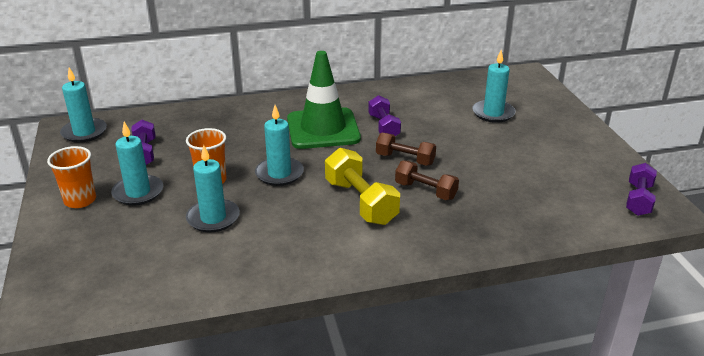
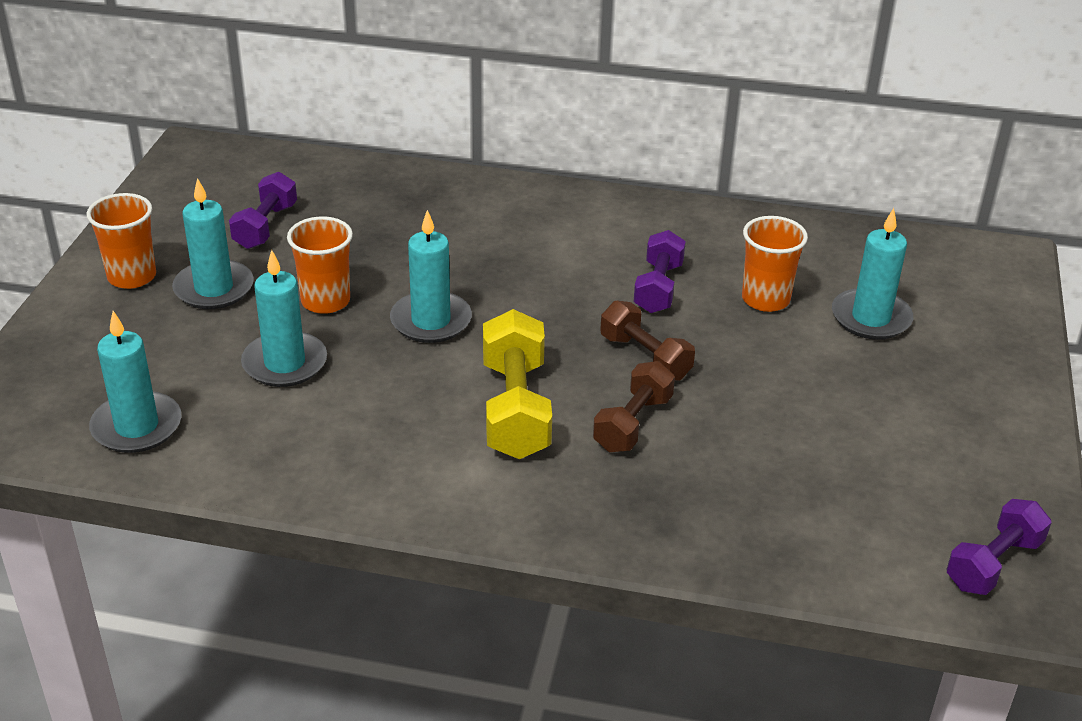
camera: 25 degrees right, 5 degrees up
(84, 132) = (209, 167): turquoise candle -> turquoise candle (137, 426)
(323, 129) = (556, 263): green traffic cone -> none
(425, 191) = (632, 424): brown dumbbell -> brown dumbbell turned 60 degrees clockwise
(439, 118) = (765, 299): none -> orange cup

